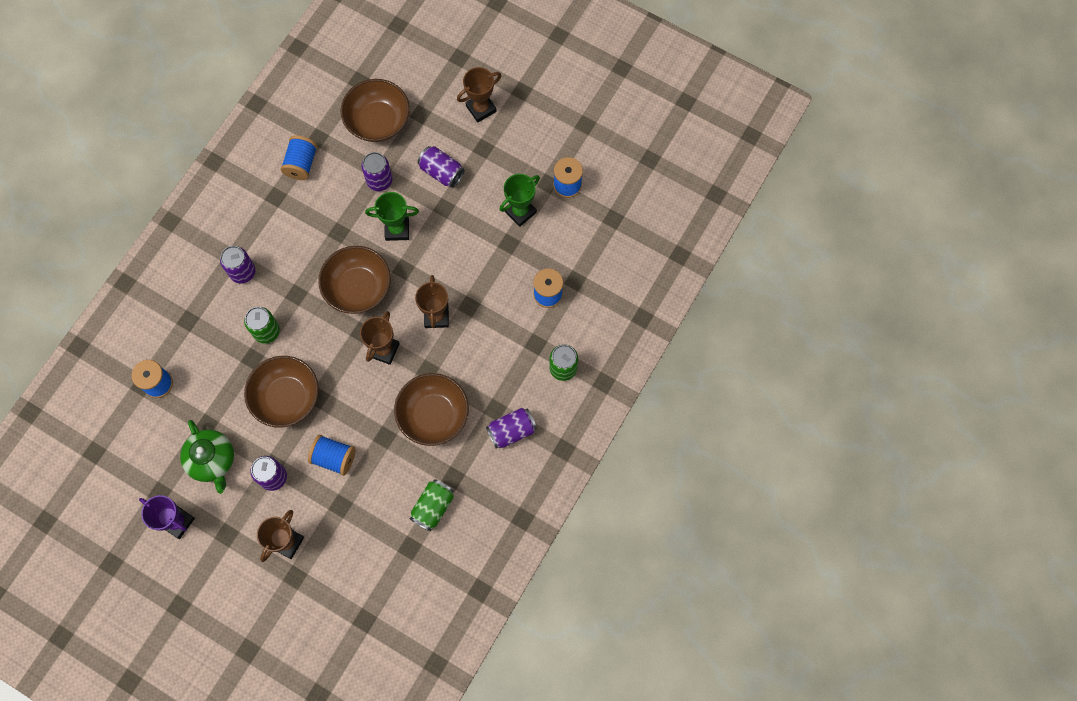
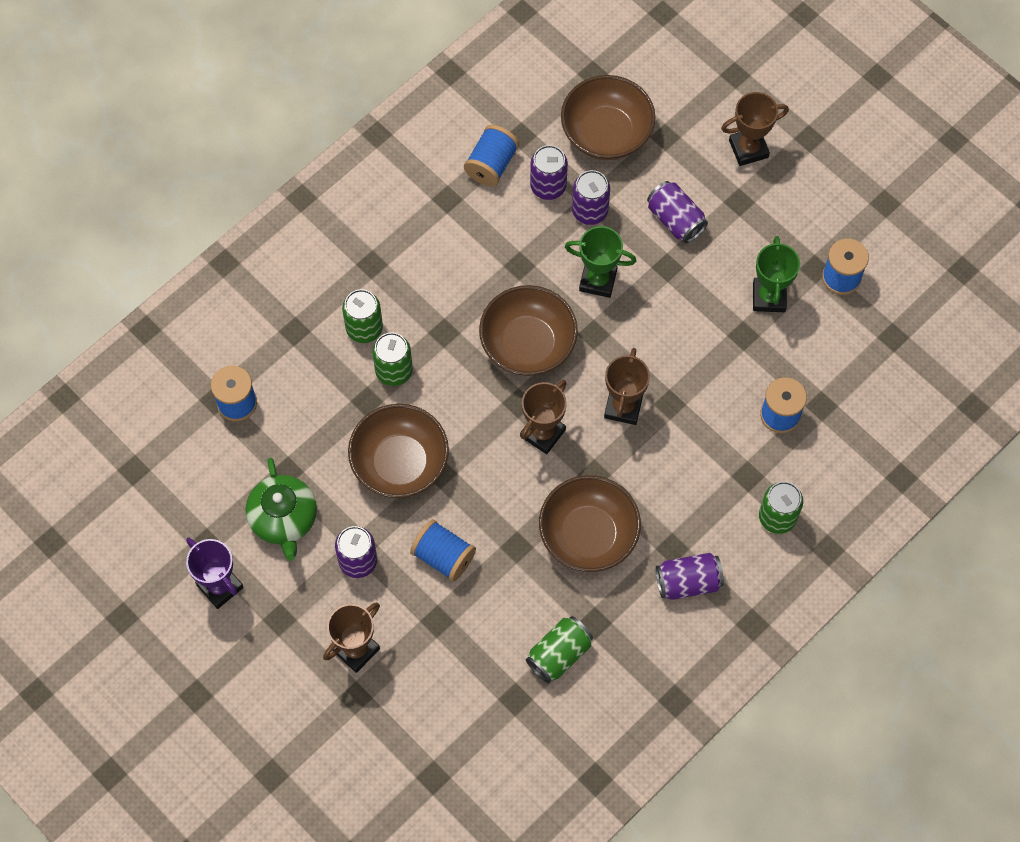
camera: 15 degrees right, 5 degrees down
(238, 306) = (364, 328): none -> green can
(242, 272) = (381, 286): purple can -> purple can (548, 186)
(520, 212) = (769, 297): green trophy -> green trophy turned 60 degrees counterclockwise

